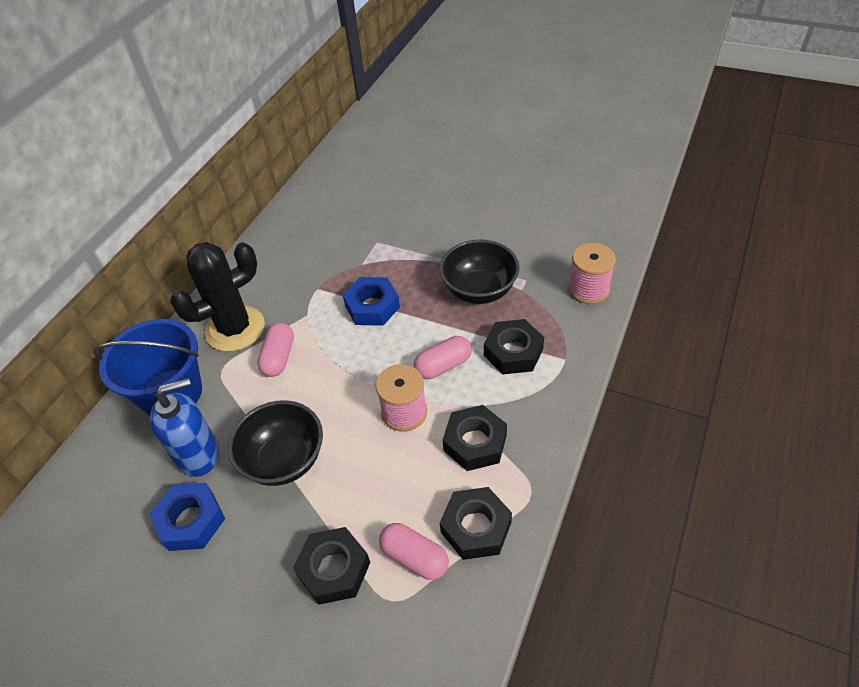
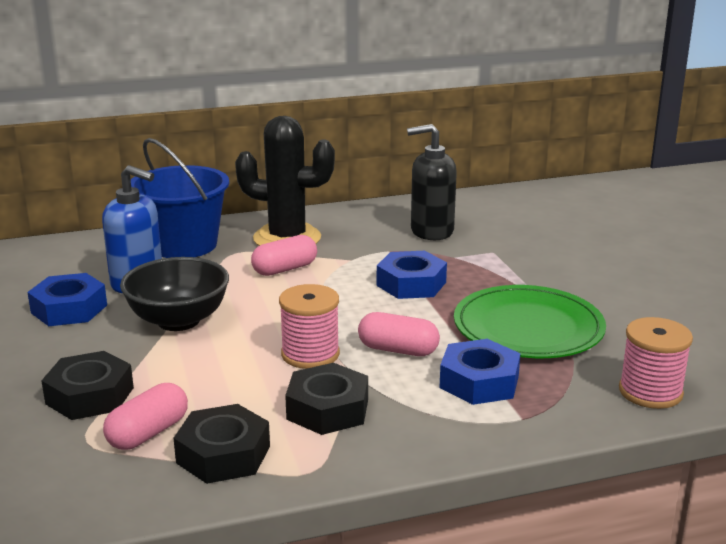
camera: 45 degrees right, 25 degrees down
(316, 251) = (431, 231): none -> black soap dispenser
(415, 557) = (148, 433): pink capsule -> pink capsule turned 45 degrees clockwise
(479, 290) = (528, 328): black bowl -> green plate
(513, 352) = (479, 382): black nut -> blue nut

